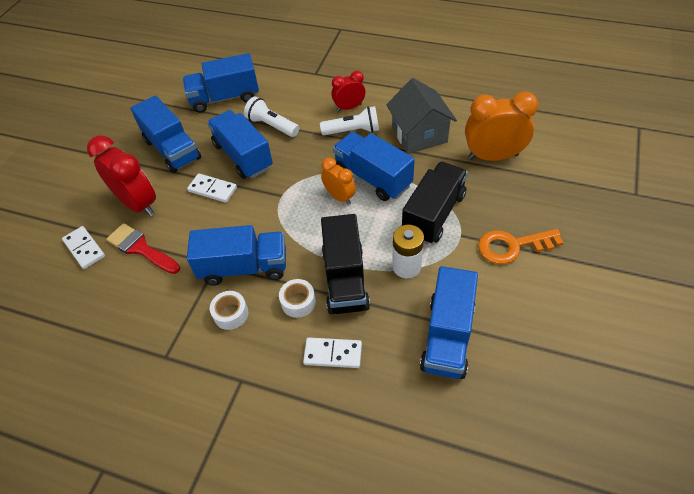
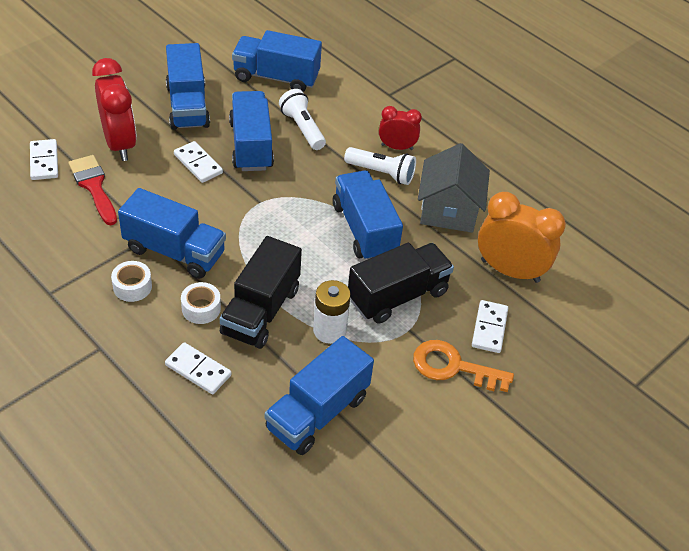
camera: 20 degrees right, 5 degrees down
(339, 197) = (316, 232): orange clock -> none
(513, 204) = (489, 328): none -> white domino

